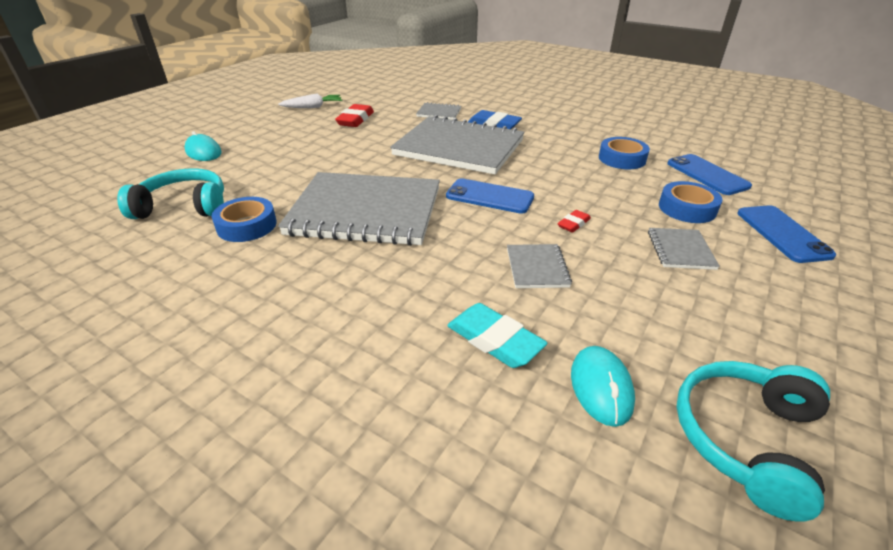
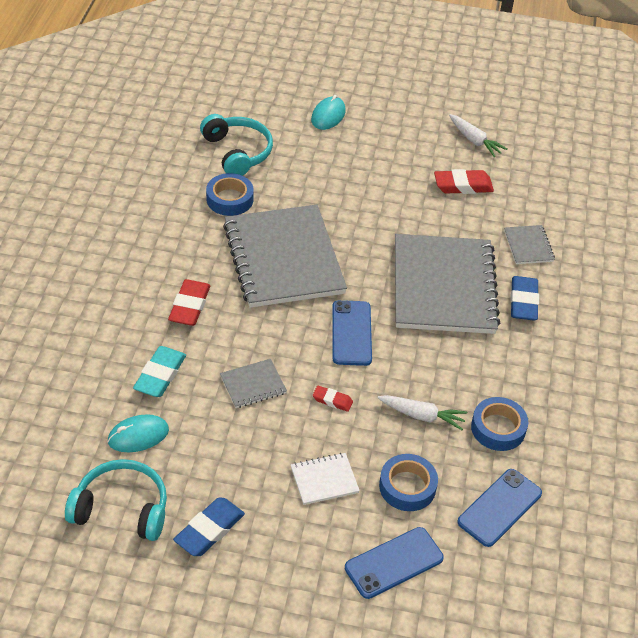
camera: 65 degrees right, 10 degrees up
(389, 289) = (189, 306): none -> red eraser
(602, 185) = (422, 416): none -> white carrot
(680, 250) = (324, 480): grey notebook -> white notebook
(768, 350) = (209, 530): none -> blue eraser

